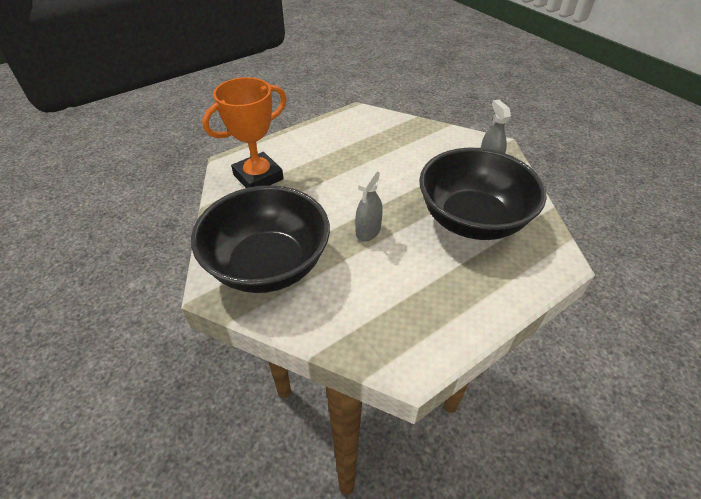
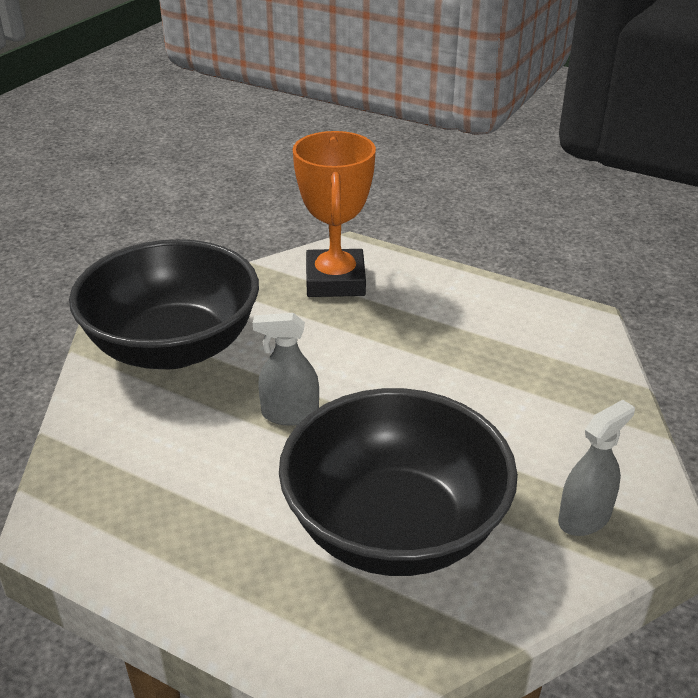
camera: 65 degrees right, 10 degrees down
(258, 177) = (335, 281): orange trophy -> orange trophy turned 60 degrees clockwise

